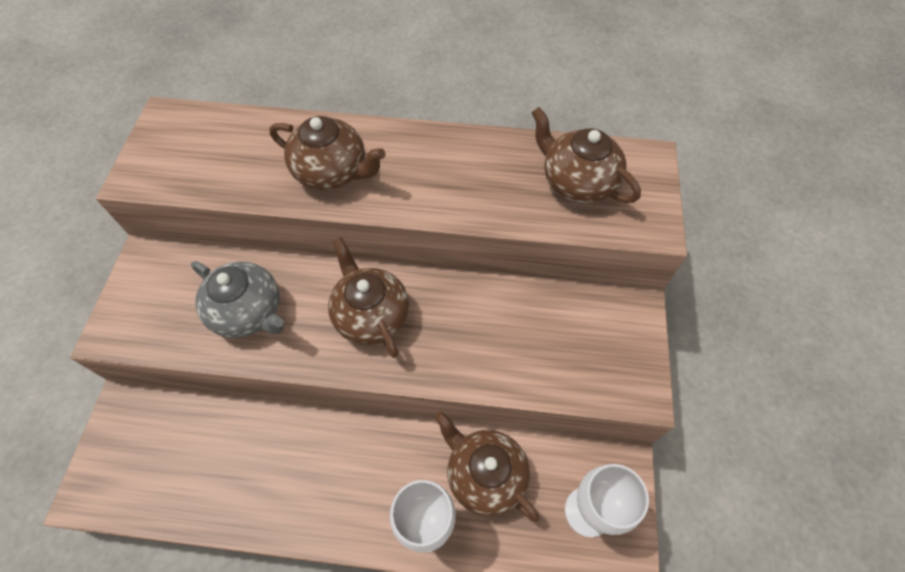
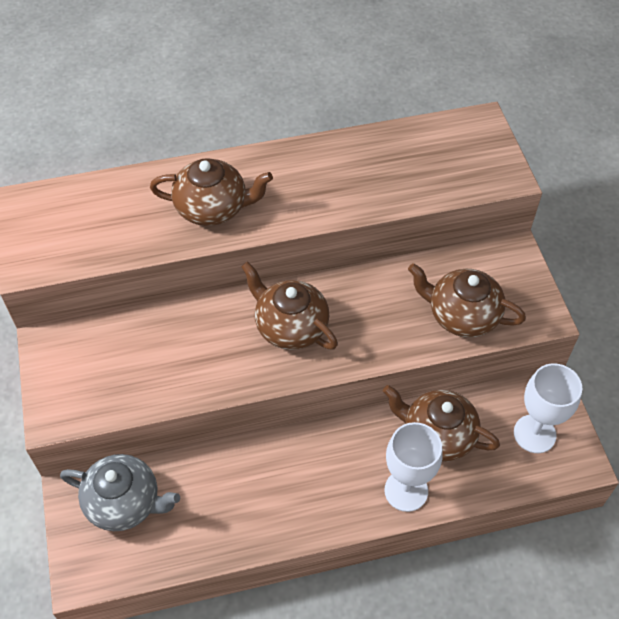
camera: 20 degrees left, 5 degrees down
(249, 312) = (176, 358): grey teapot -> grey teapot (125, 503)
(577, 182) = (430, 158): brown teapot -> brown teapot (462, 315)

